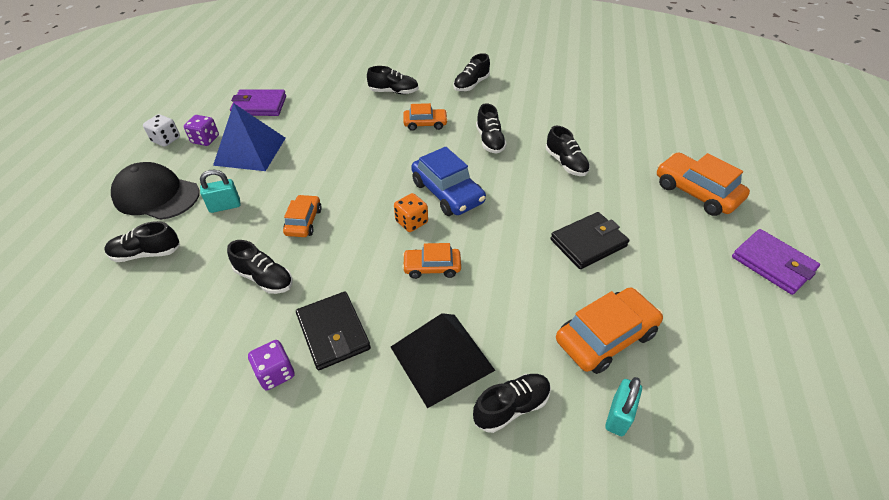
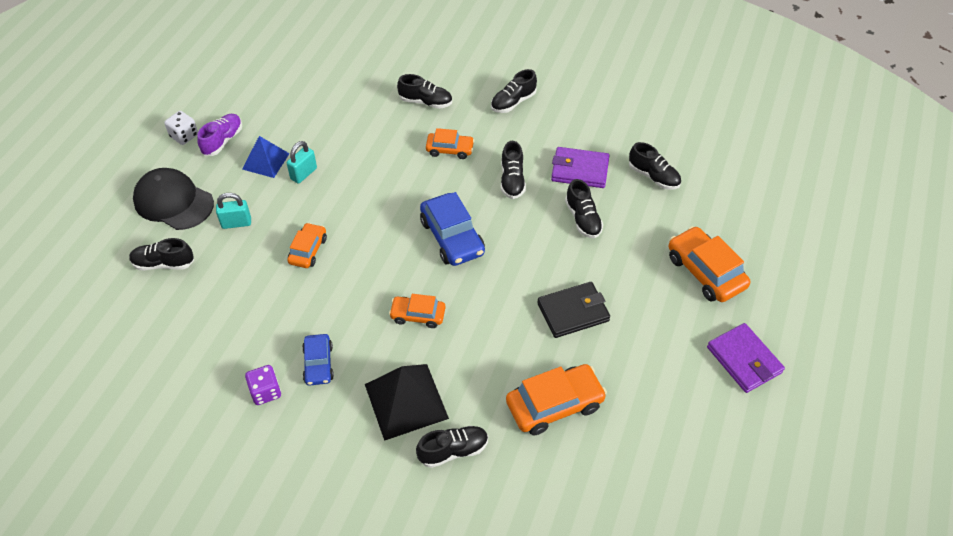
camera: 10 degrees right, 5 degrees up
(205, 139) = (222, 141): purple dice -> purple shoe
(250, 151) = (265, 161): blue pyramid -> blue pyramid, size x0.64
(259, 106) = (280, 103): purple wallet -> purple wallet (579, 170)
(264, 278) = (265, 304): black shoe -> black shoe (653, 176)
(333, 332) = (318, 364): black wallet -> blue car
(411, 222) = (409, 265): orange dice -> none
(618, 416) = (540, 472): turquoise padlock -> turquoise padlock (303, 174)

